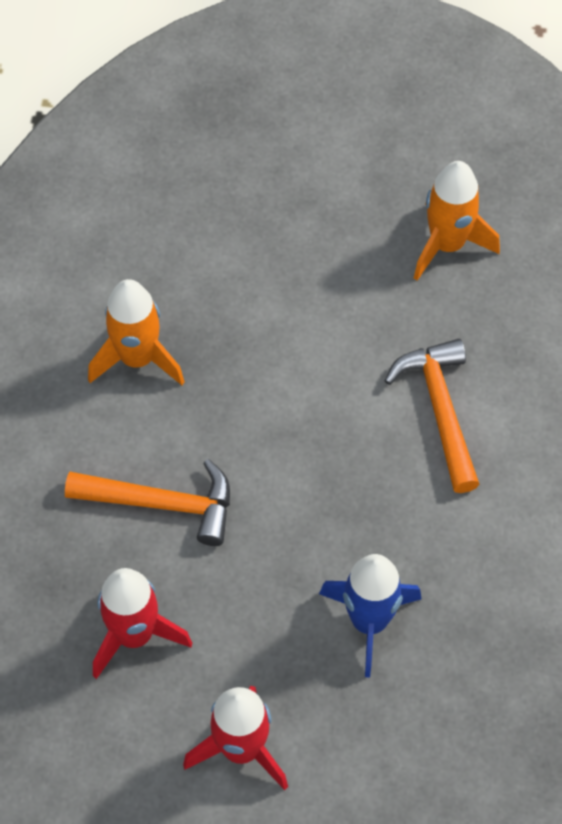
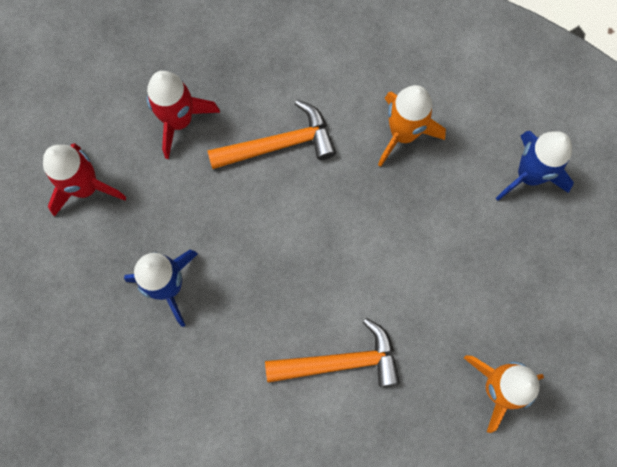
camera: 95 degrees right, 15 degrees up
(162, 504) = (279, 144): orange hammer -> orange hammer turned 120 degrees counterclockwise
(183, 220) = (529, 175): none -> blue rocket

